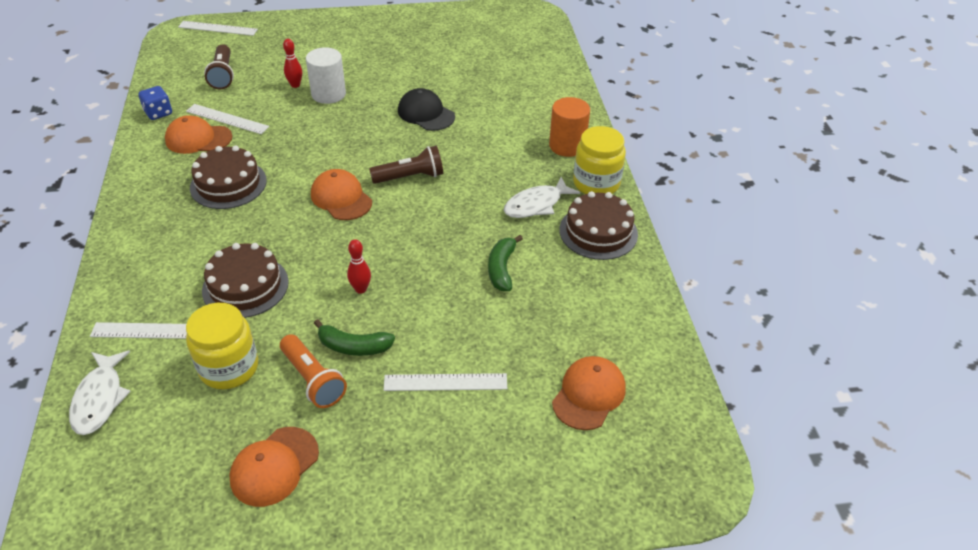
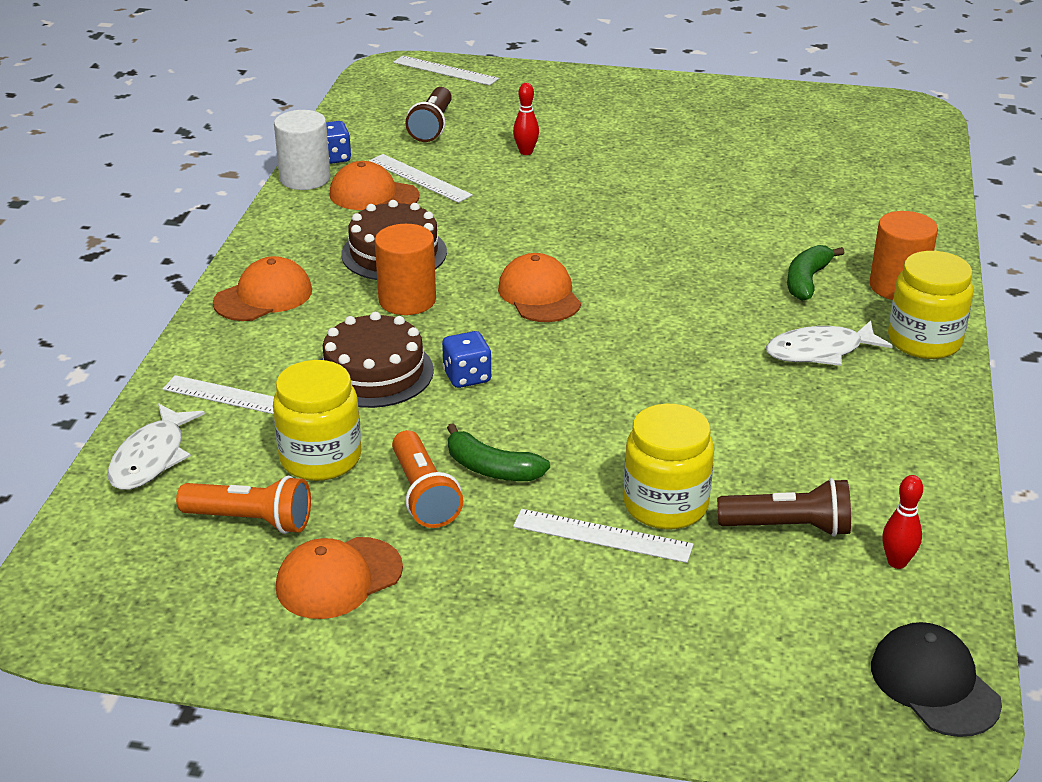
camera: 20 degrees right, 10 degrees down
(194, 434) = (251, 520): none -> orange flashlight
(250, 221) = (407, 300): none -> orange cylinder
(312, 275) = (467, 377): none -> blue dice
(328, 94) = (568, 169): white cylinder -> white cylinder (305, 178)
(361, 289) = (526, 405): red bowling pin -> red bowling pin (897, 562)
(410, 177) = (646, 286): brown flashlight -> brown flashlight (788, 527)
(426, 114) = (698, 214): black cap -> black cap (934, 684)
(478, 347) = (665, 505): none -> yellow jar
(501, 269) = (736, 419): green banana -> green banana (807, 281)
(589, 394) = (806, 595): orange cap -> orange cap (263, 296)
(598, 232) = (902, 402): brown cake -> none

